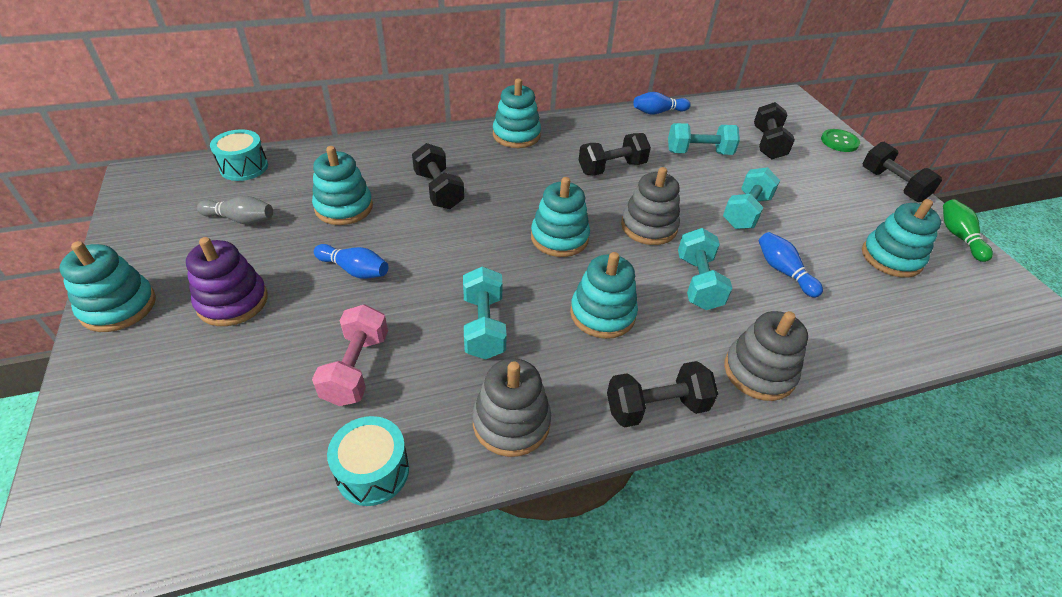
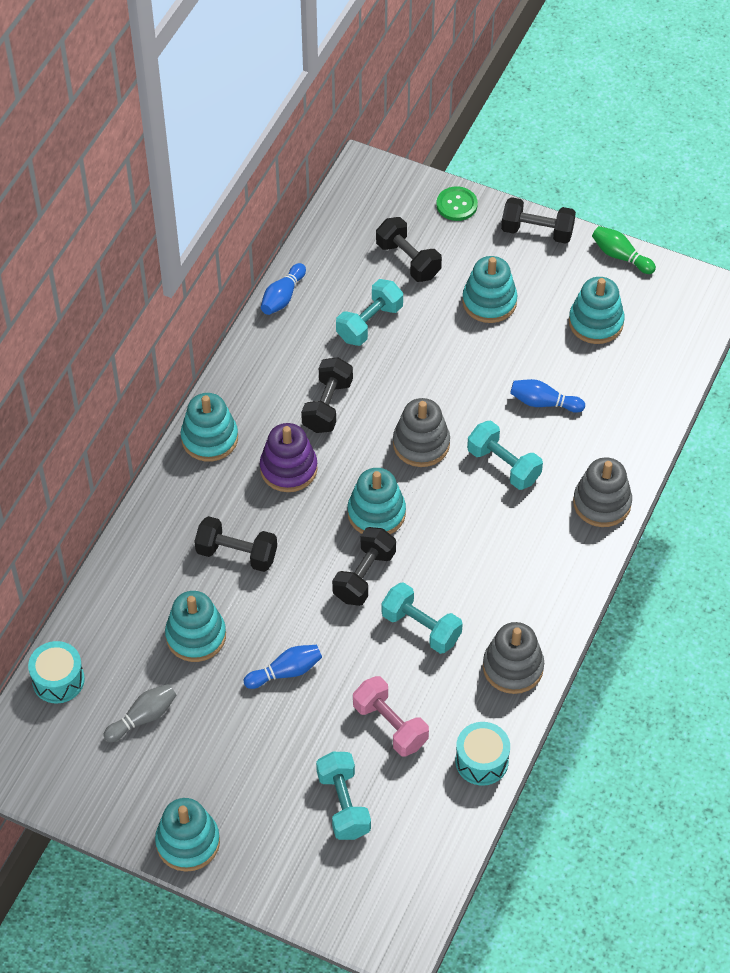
camera: 45 degrees left, 10 degrees up
(232, 301) = (250, 767): purple stacking toy -> purple stacking toy (288, 469)
(602, 314) = (476, 548): turquoise stacking toy -> turquoise stacking toy (489, 302)
(656, 407) = (573, 582): black dumbbell -> black dumbbell (364, 576)
(746, 212) = (468, 364): turquoise dumbbell -> turquoise dumbbell (343, 804)

